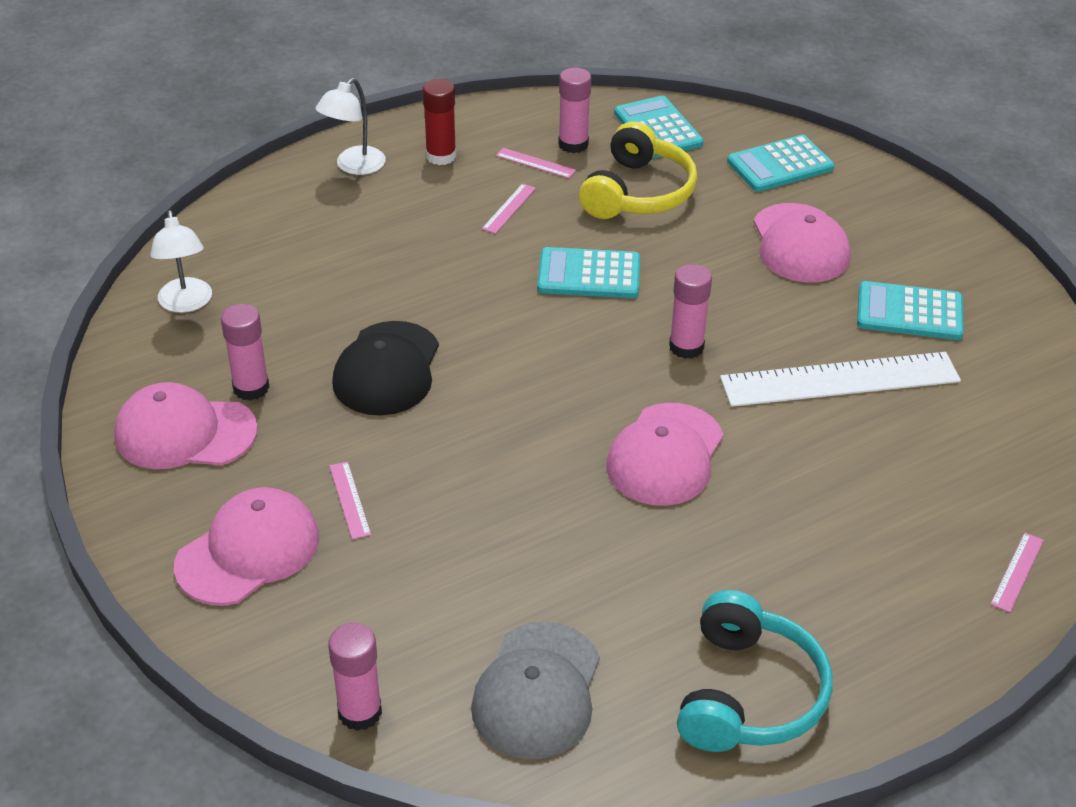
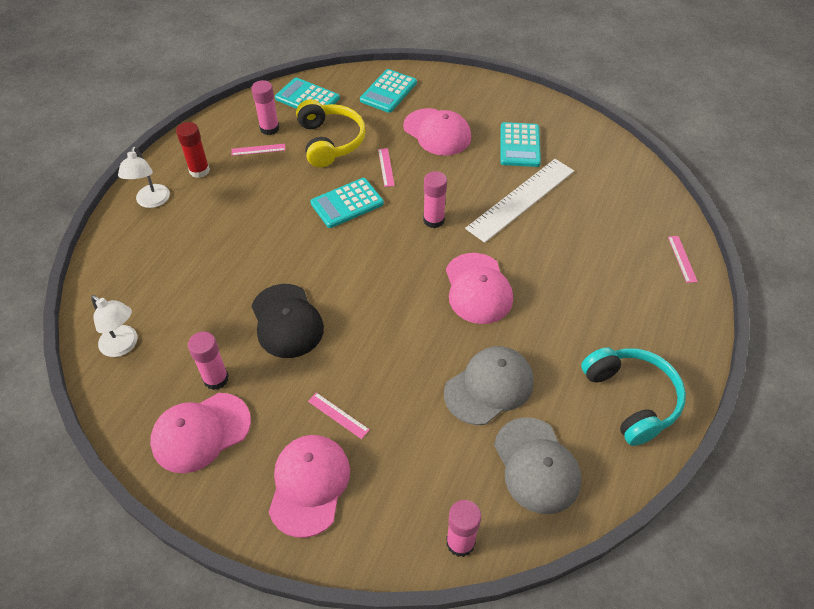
camera: 35 degrees left, 10 degrees up
(509, 208) = (268, 184): pink ruler -> pink ruler (386, 167)
(565, 572) = (489, 387): none -> grey cap
(909, 312) = (520, 145): turquoise calculator -> turquoise calculator turned 60 degrees counterclockwise

